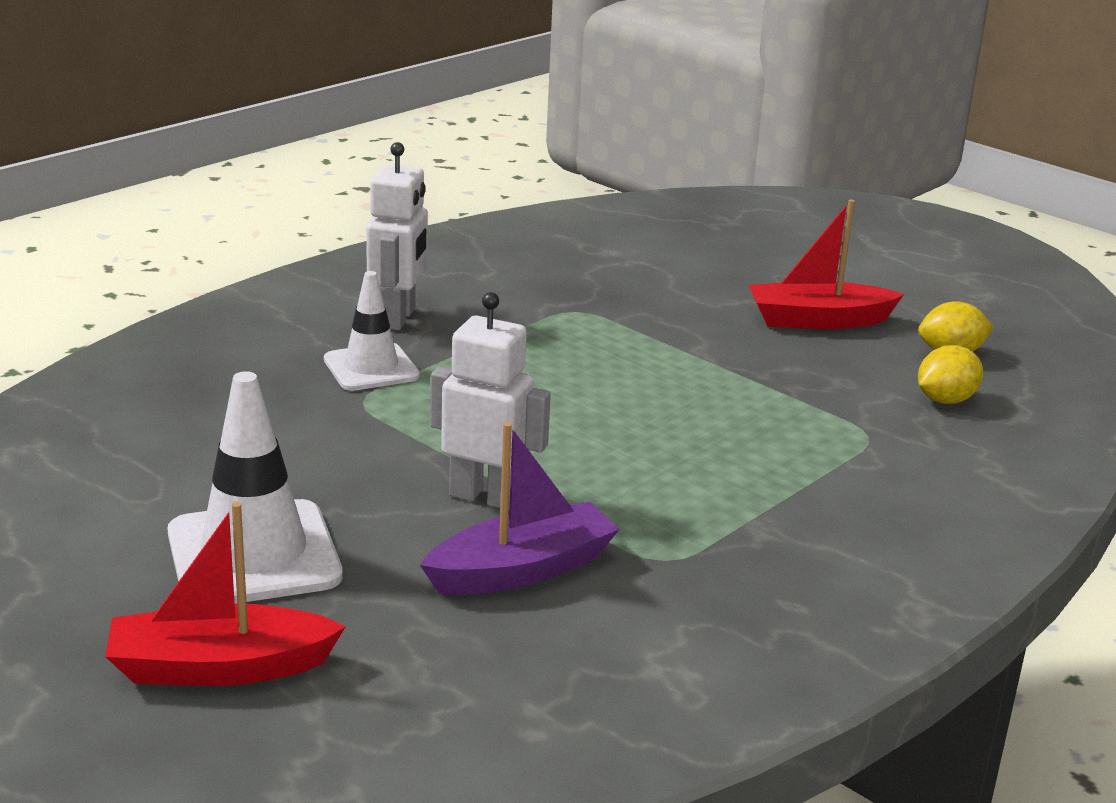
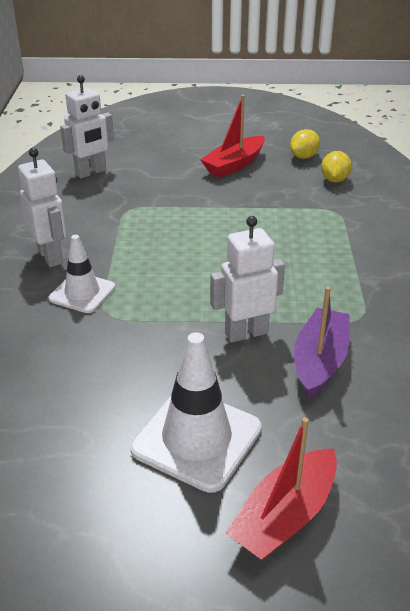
camera: 40 degrees left, 10 degrees up
(598, 253) = (91, 172): none -> white robot

